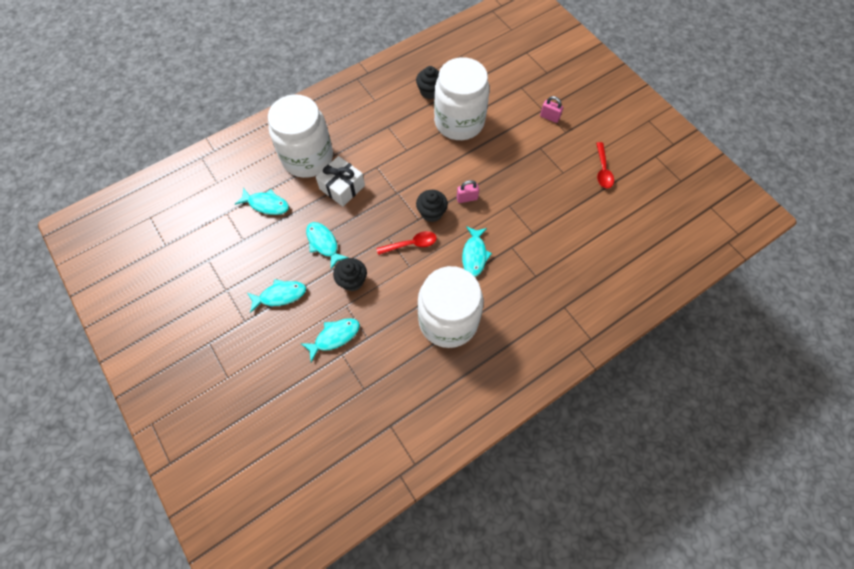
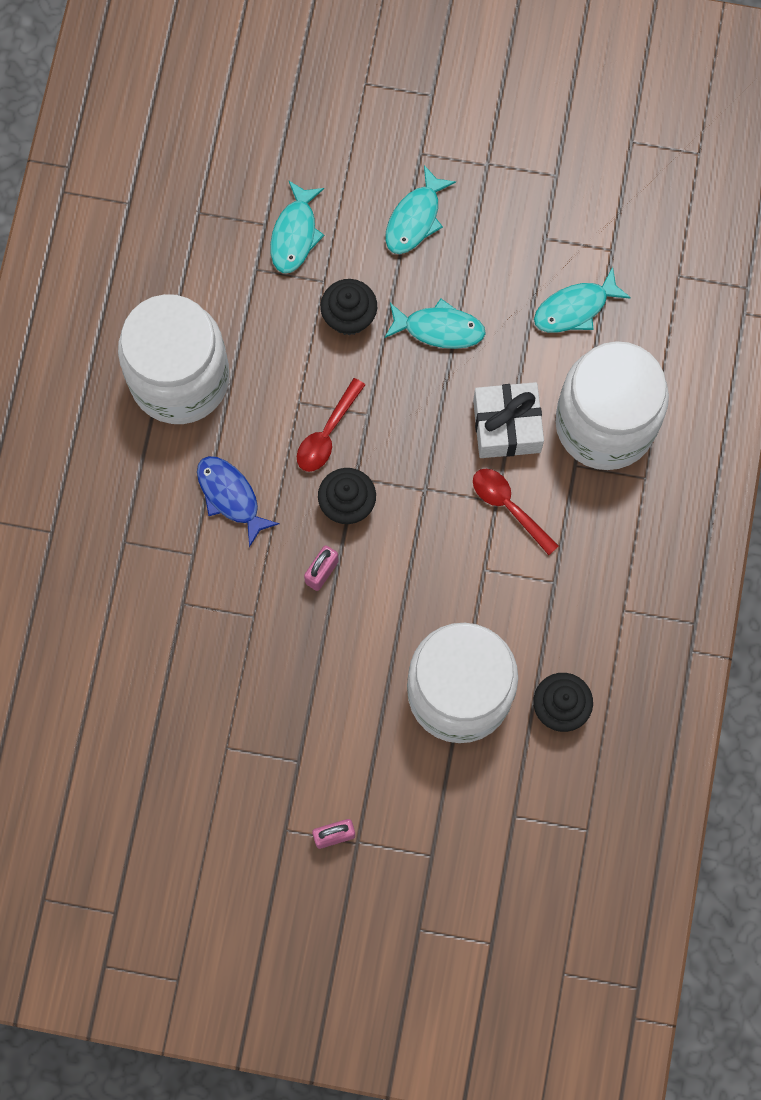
camera: 135 degrees right, 10 degrees up
(474, 255) = (230, 496): turquoise fish -> blue fish
(602, 170) = (172, 807): red spoon -> red spoon (508, 507)

